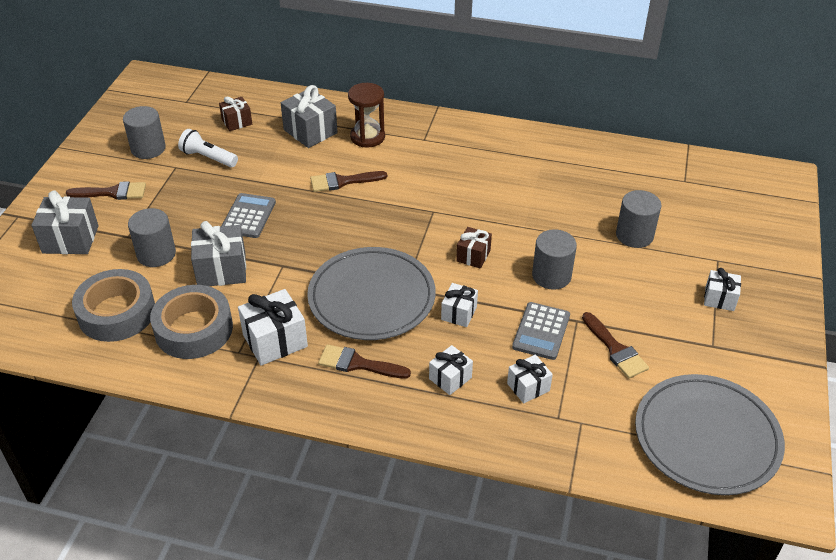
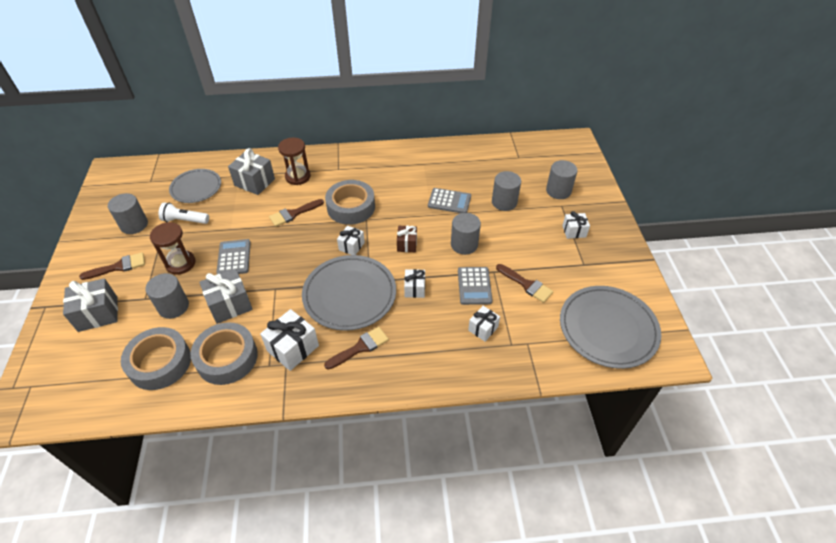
camera: 20 degrees left, 5 degrees up
(183, 207) = (180, 263): none -> brown hourglass
(237, 122) = (196, 188): brown gift -> grey plate
(358, 364) = (360, 347): brown brush -> brown brush turned 150 degrees clockwise
(420, 191) = (351, 207): none -> grey tape
(450, 378) = (429, 338): white gift -> white gift (351, 246)
(556, 215) = (449, 201): none -> grey calculator
(722, 239) = (558, 191): none -> grey cylinder

